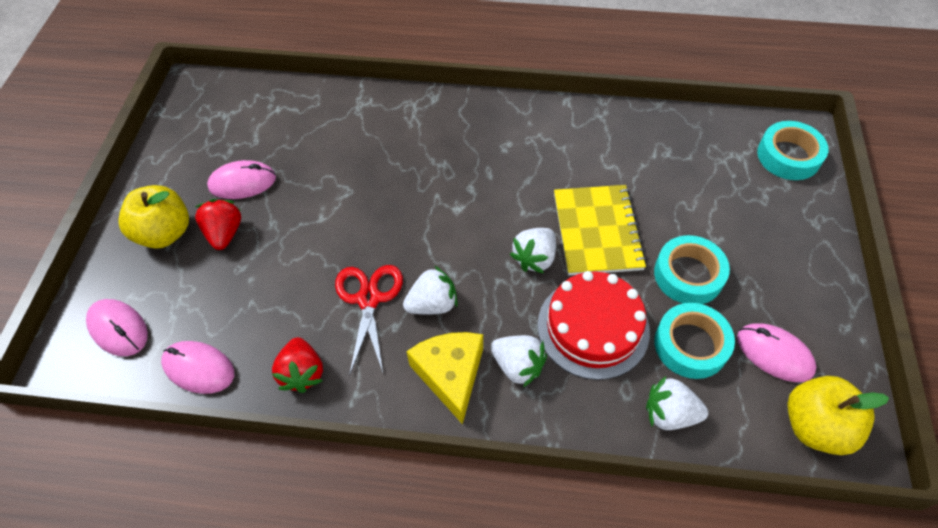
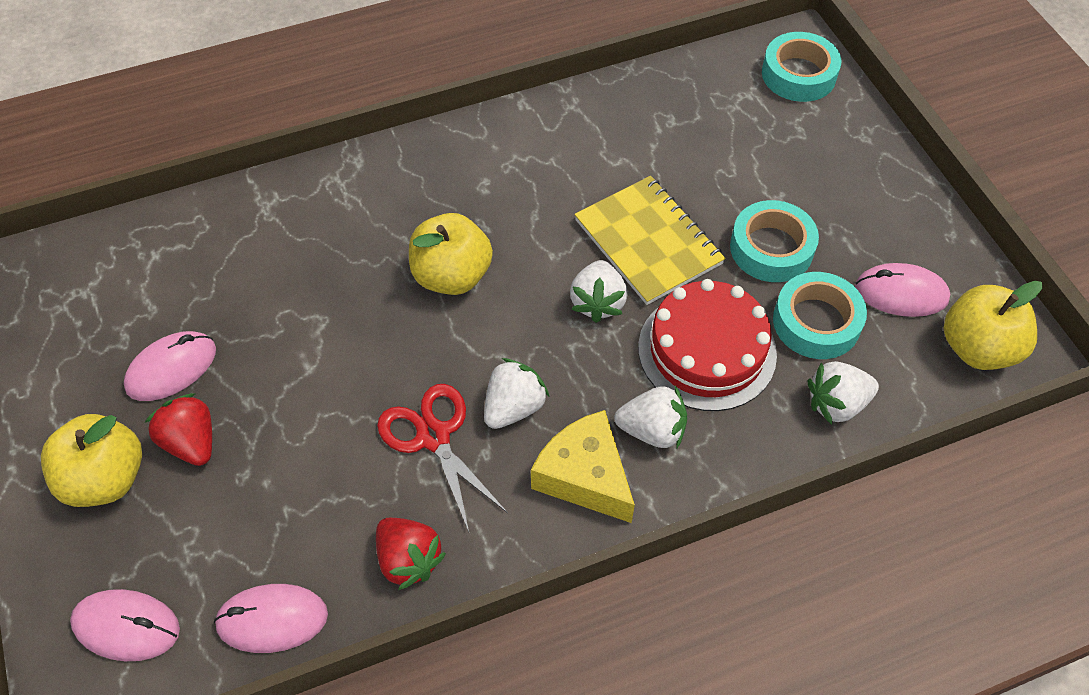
camera: 30 degrees left, 0 degrees up
(447, 197) = (452, 276): none -> yellow apple

